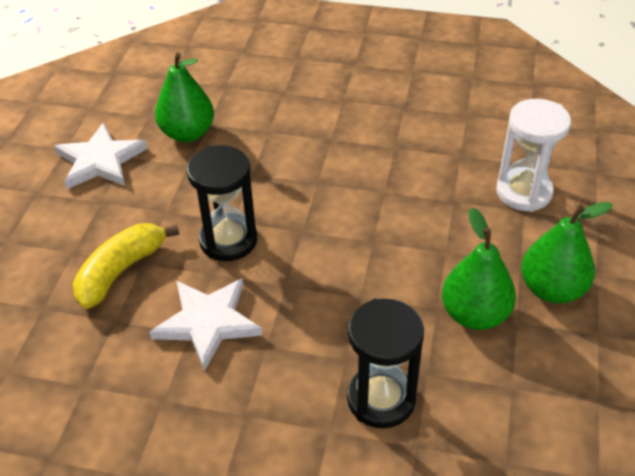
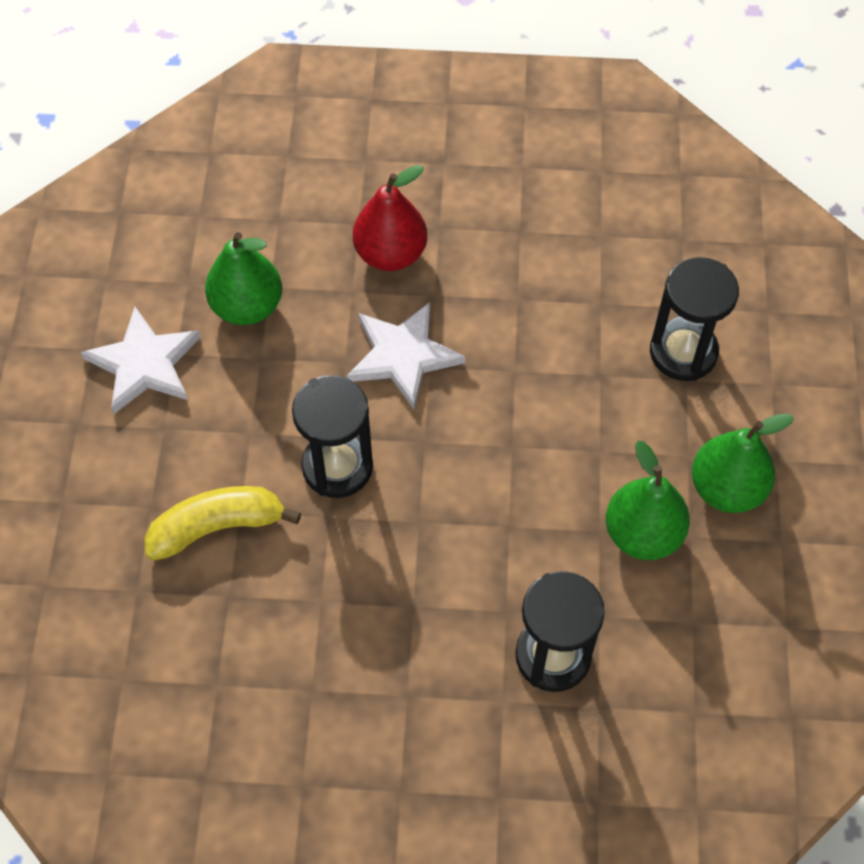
camera: 10 degrees left, 15 degrees up
(121, 271) = (217, 527): yellow banana -> yellow banana turned 45 degrees clockwise
(208, 322) = (339, 584): white star -> white star (403, 356)
(303, 112) = (390, 254): none -> red pear
(523, 192) = (683, 352): white hourglass -> black hourglass

